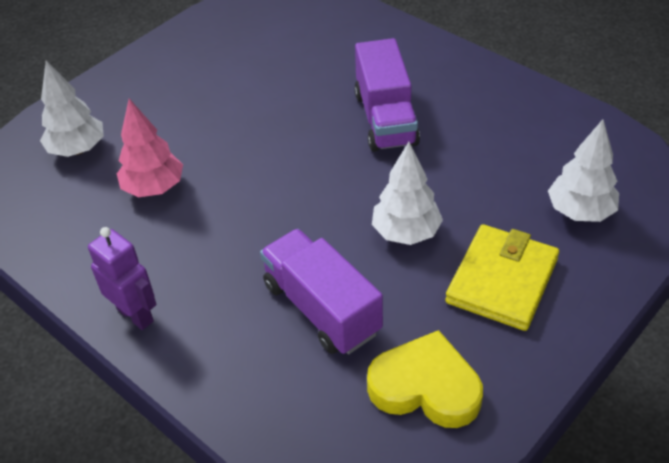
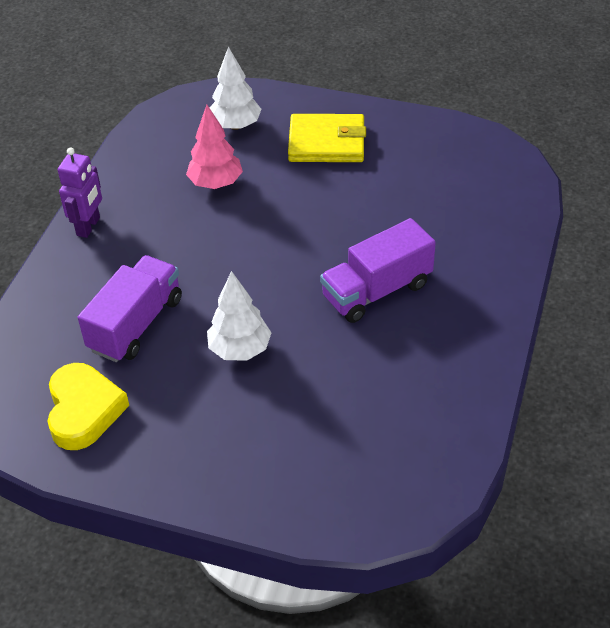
camera: 65 degrees right, 0 degrees up
(502, 281) = (213, 429): yellow wallet -> yellow wallet (326, 142)
(580, 211) = (326, 465): white tree -> none

